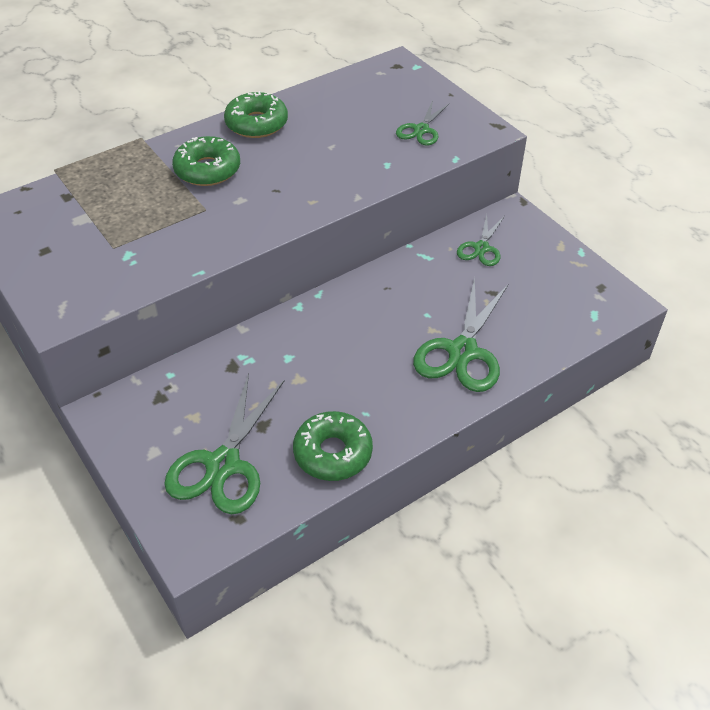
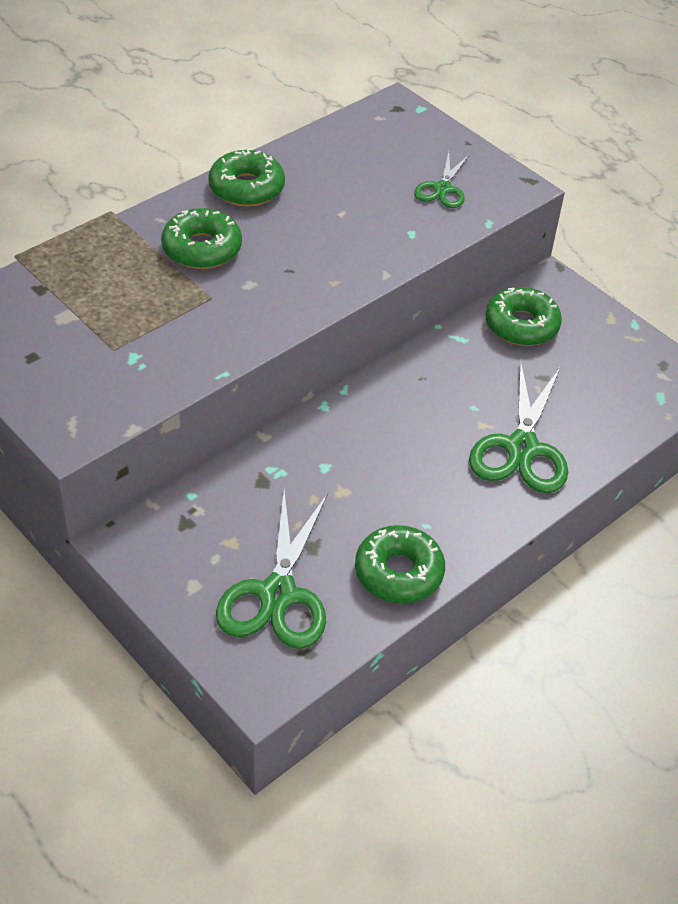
camera: 10 degrees left, 0 degrees up
(481, 248) = (521, 325): green scissors -> green donut

